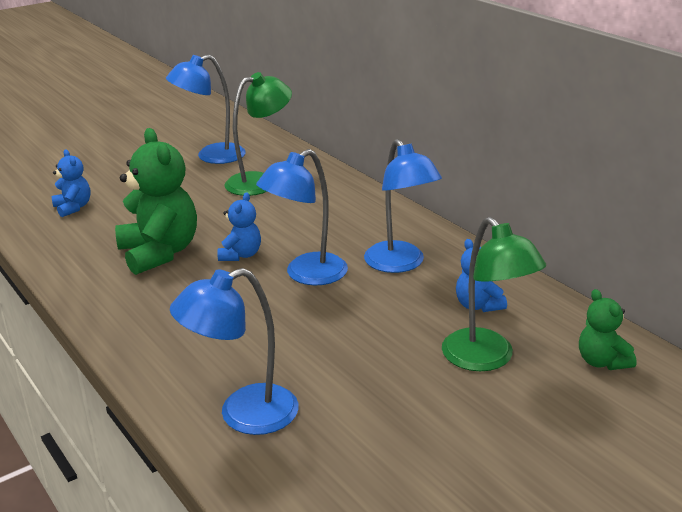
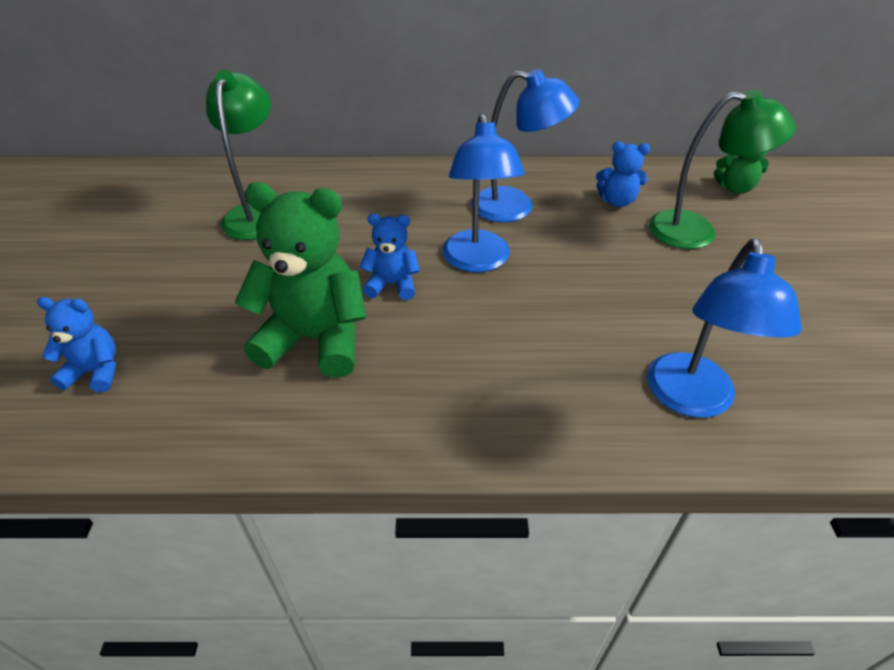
camera: 55 degrees left, 15 degrees up
(211, 156) = (147, 219): blue lamp -> none
(241, 255) = (392, 285): blue teddy bear -> blue teddy bear turned 45 degrees counterclockwise

